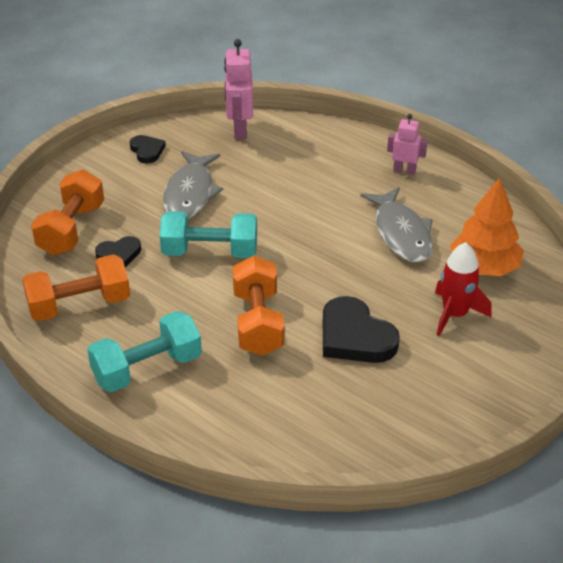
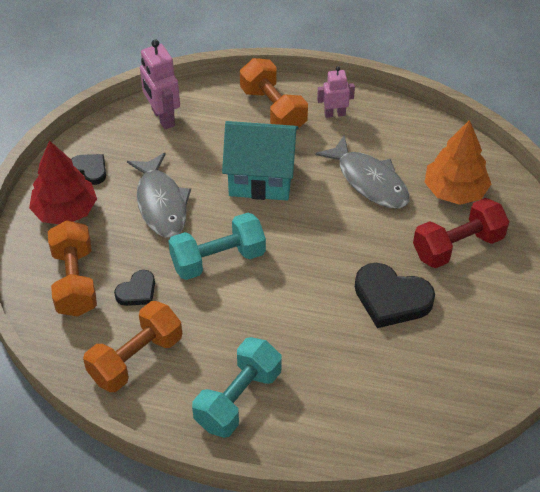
camera: 25 degrees left, 10 degrees up
(103, 175) = (65, 211): none -> red tree
(258, 322) = (303, 316): orange dumbbell -> orange dumbbell (273, 109)
(296, 201) = (261, 178): none -> turquoise house
(455, 314) = (457, 246): red rocket -> red dumbbell

